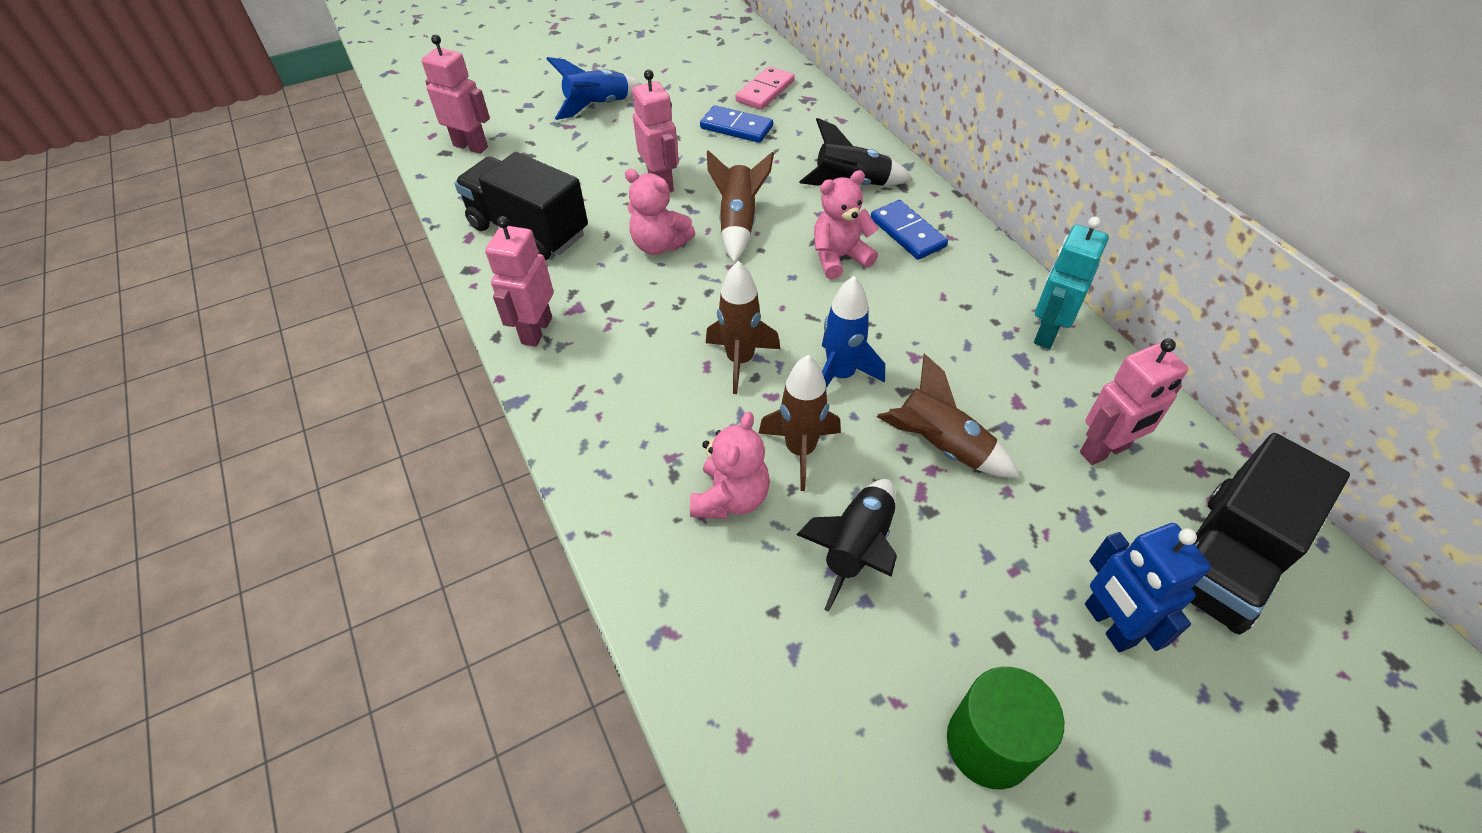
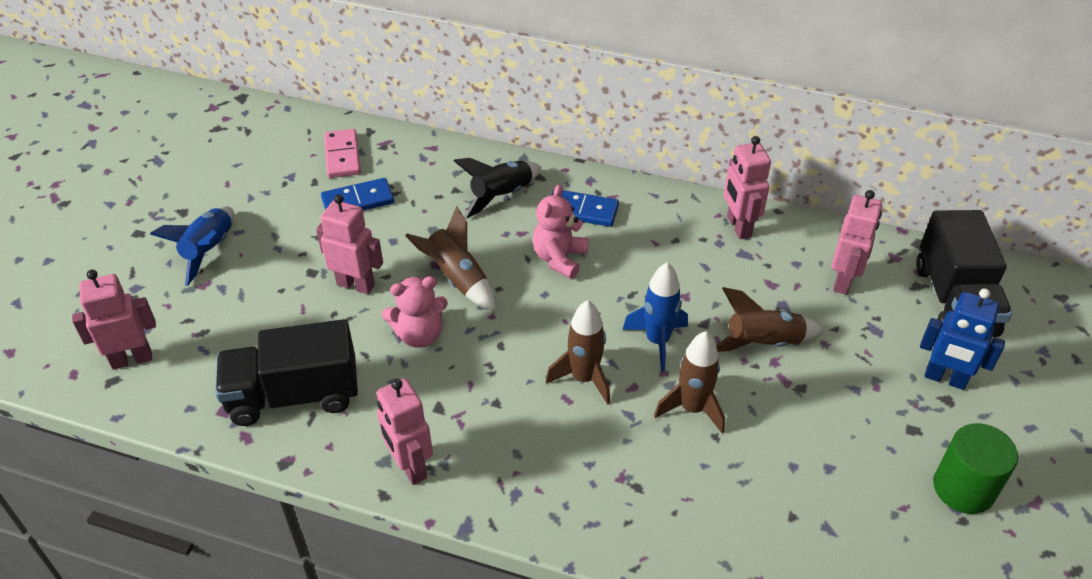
camera: 45 degrees left, 5 degrees down
(731, 498) = (689, 472): pink teddy bear -> none
(856, 548) = (791, 441): black rocket -> none
(1046, 332) = (738, 226): turquoise robot -> pink robot

